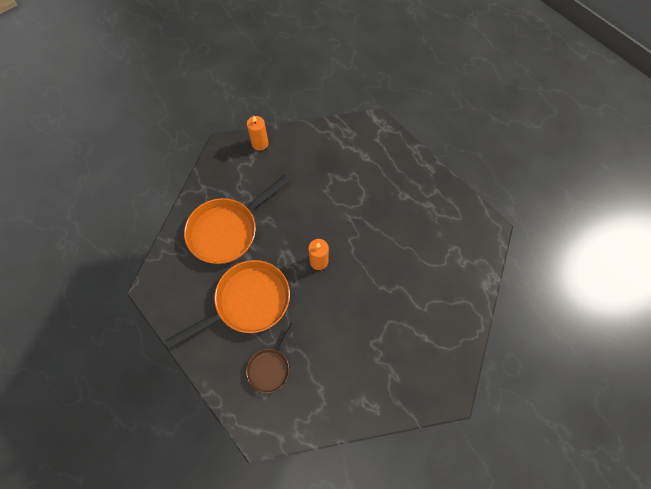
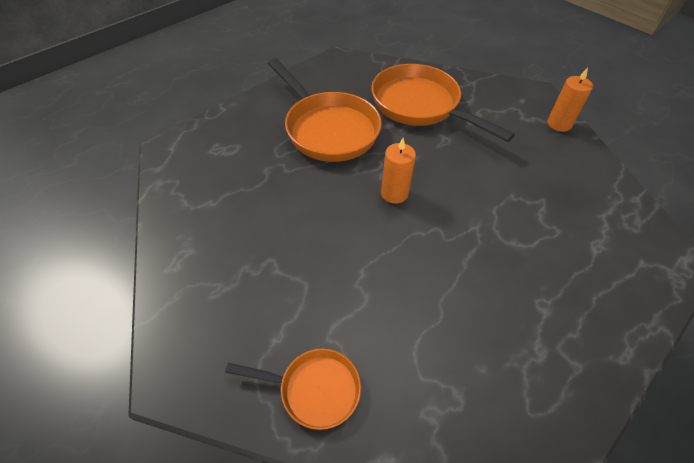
camera: 85 degrees right, 15 degrees down
(270, 367) = (245, 154): brown pan -> none
(453, 318) = (314, 389): none -> orange pan

